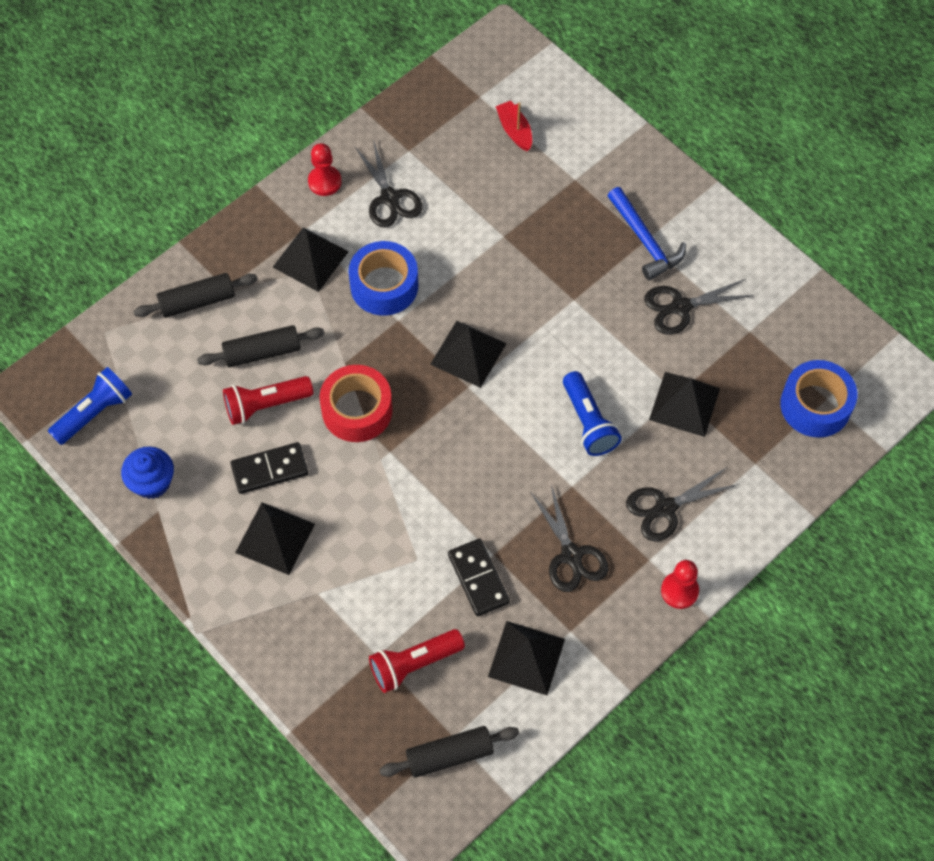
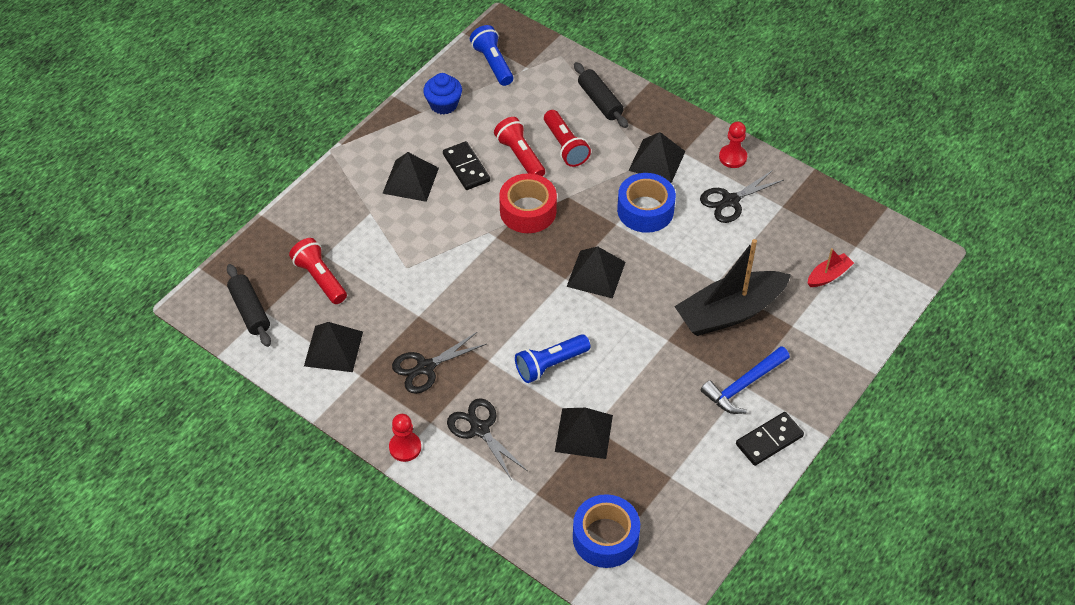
camera: 80 degrees right, 10 degrees down
(94, 413) = (493, 63): blue flashlight -> blue flashlight turned 150 degrees counterclockwise
(262, 352) = (565, 146): black rolling pin -> red flashlight
(478, 578) = (396, 308): black domino -> black domino (769, 440)
(547, 232) = (730, 312): none -> black boat
(680, 307) = (681, 420): black scissors -> none

